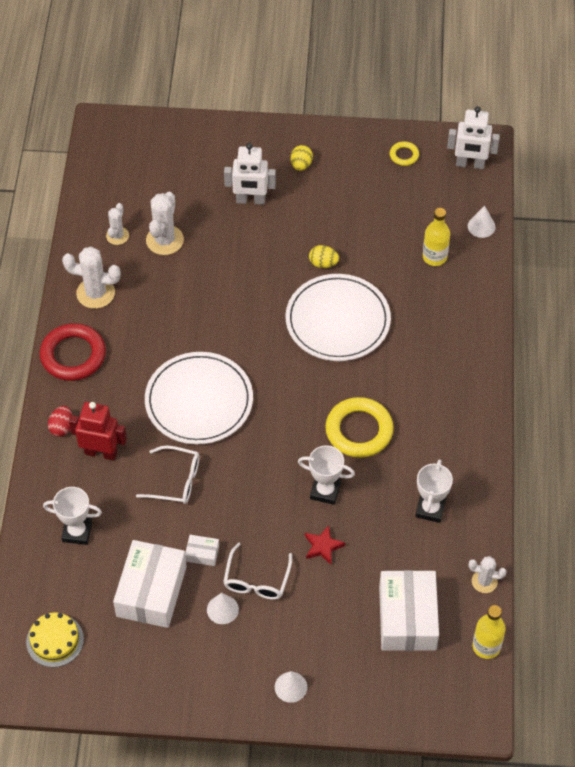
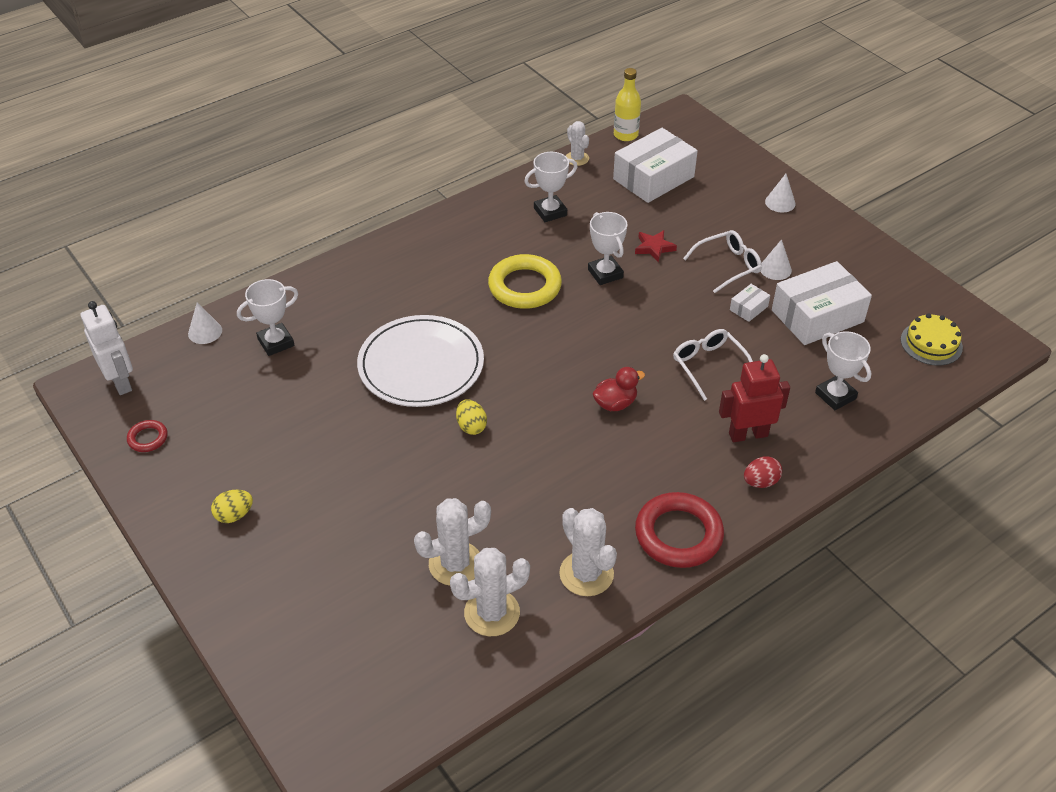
camera: 130 degrees left, 10 degrees down
(101, 452) = (748, 434): red robot -> red robot turned 105 degrees clockwise
(117, 236) = (492, 613): white cactus -> white cactus, size x1.65
(199, 401) = (615, 403): white plate -> red duck
(202, 553) = (748, 308): white box -> white box turned 75 degrees clockwise
(250, 200) = (327, 526): white robot -> none
(323, 263) = (360, 415): yellow egg -> yellow egg (471, 426)
(404, 155) = (148, 438): yellow ring -> red ring
(434, 257) = (276, 342): yellow bottle -> white trophy

